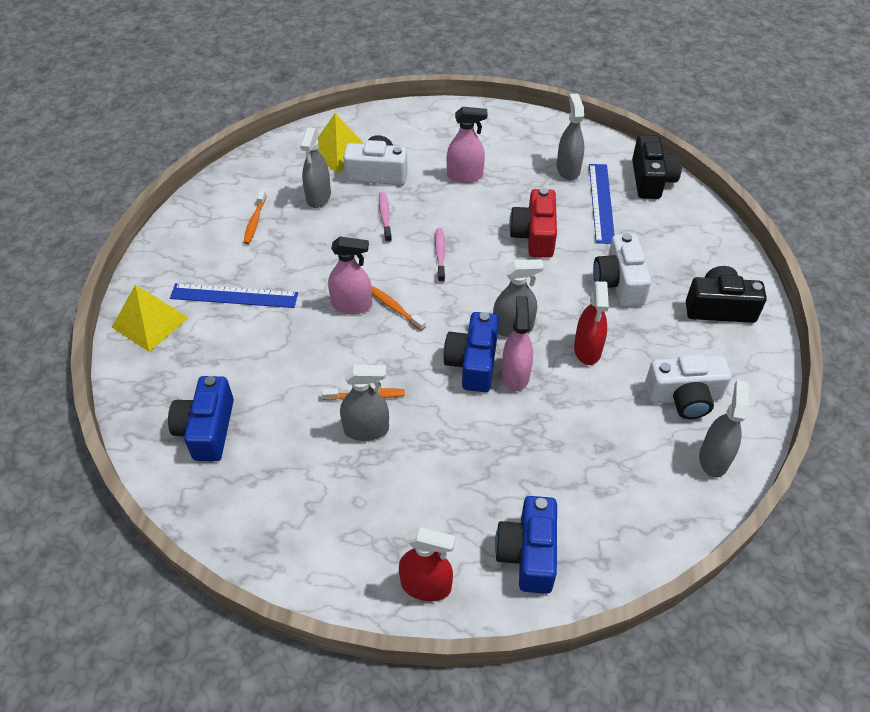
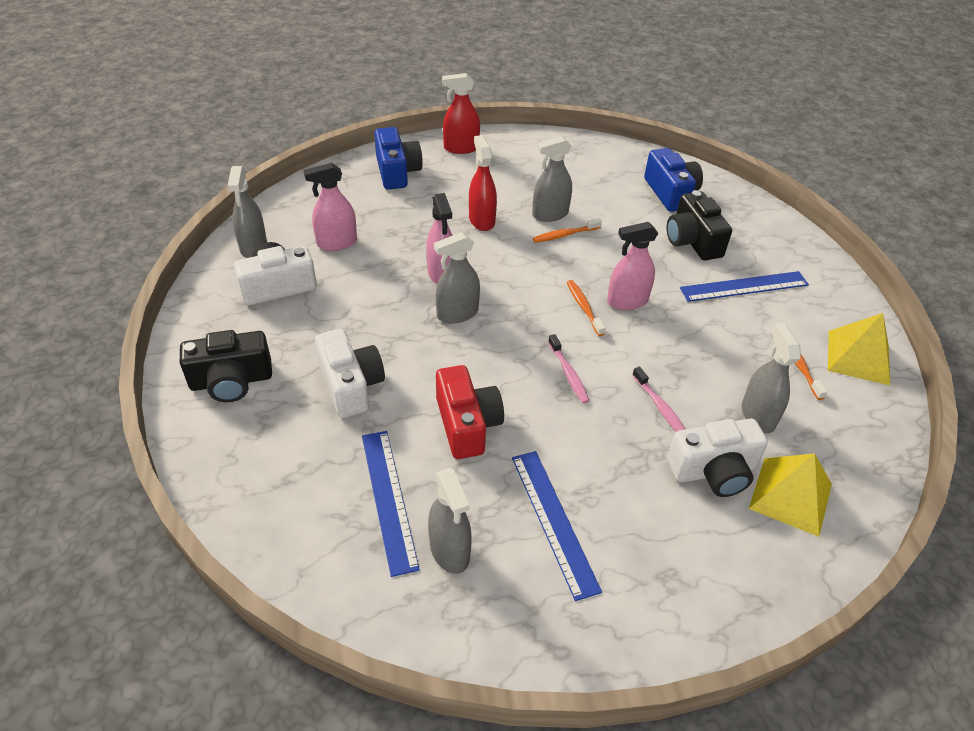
camera: 160 degrees right, 5 degrees down
(150, 322) = (793, 251): yellow pyramid -> yellow pyramid (858, 357)
(395, 308) = (584, 307): orange toothbrush -> orange toothbrush turned 135 degrees counterclockwise
(465, 176) = (595, 498): pink spray bottle -> pink spray bottle (337, 243)
(473, 363) = (484, 276): blue camera -> none
(497, 170) = (554, 521): none -> blue ruler
(587, 349) = (377, 308): red spray bottle -> red spray bottle (481, 220)
(651, 180) = (316, 564): black camera -> black camera (692, 241)

